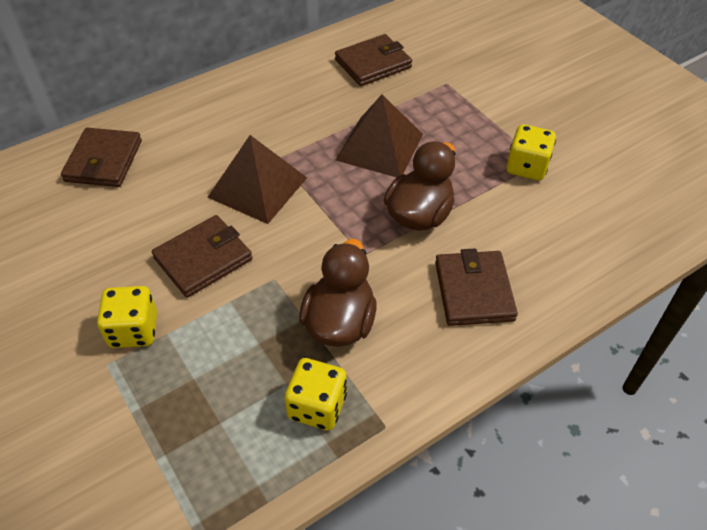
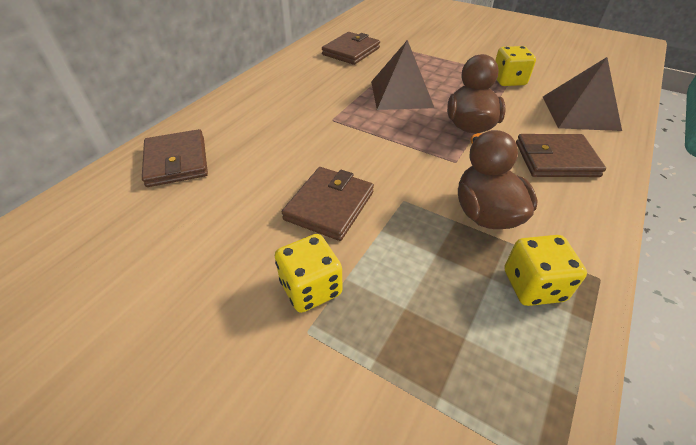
camera: 25 degrees left, 5 degrees down
(258, 187) = (332, 142): brown pyramid -> brown pyramid (580, 112)
(474, 291) = (556, 159): brown wallet -> brown wallet turned 60 degrees counterclockwise

